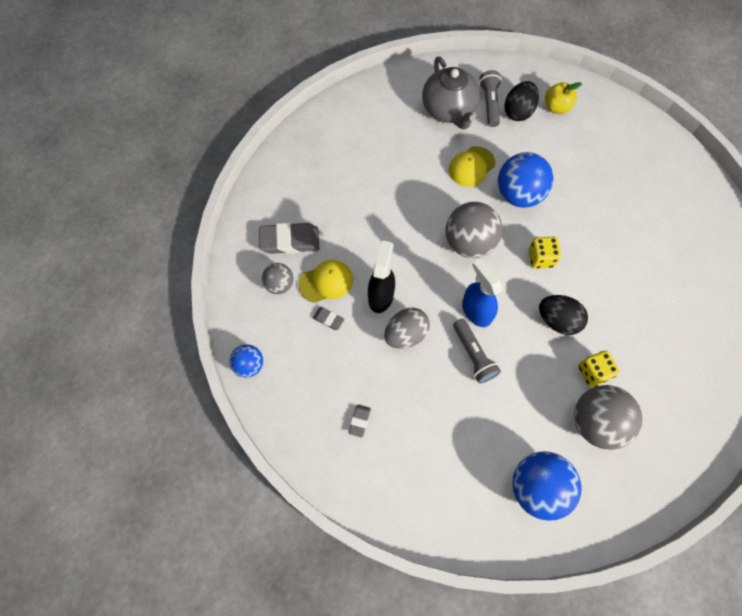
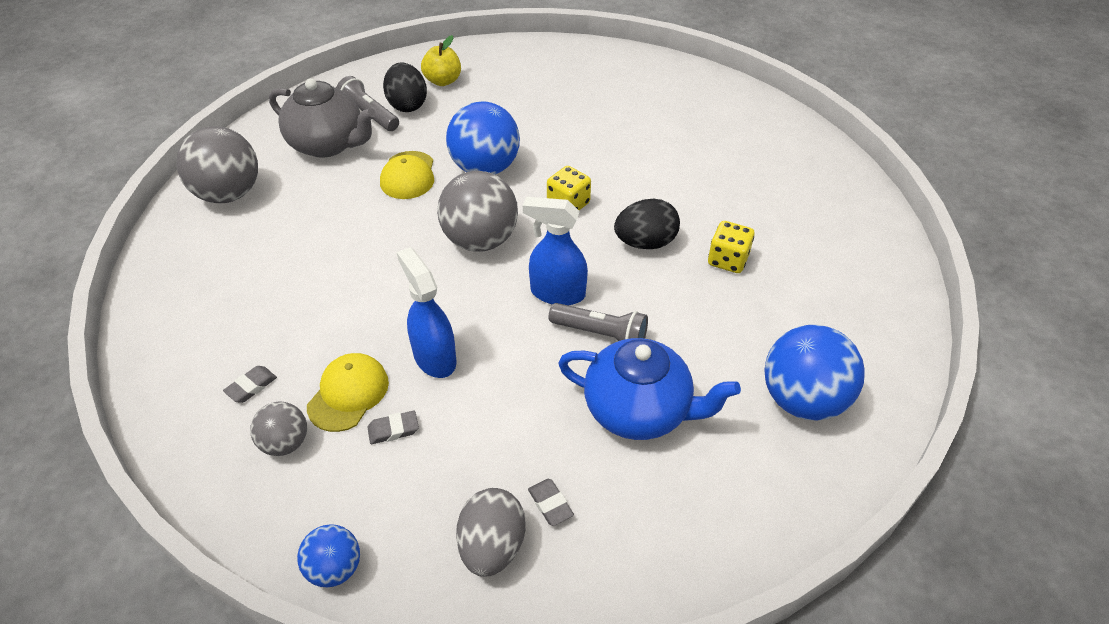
camera: 45 degrees left, 20 degrees down
(290, 241) = (251, 386): grey eraser -> grey eraser, size x0.49
(381, 296) = (434, 357): black spray bottle -> blue spray bottle
(405, 334) = (505, 372): grey egg -> grey egg (492, 546)
(447, 414) = (638, 410): none -> blue teapot
(596, 422) = (781, 298): grey ball -> grey ball (229, 194)

